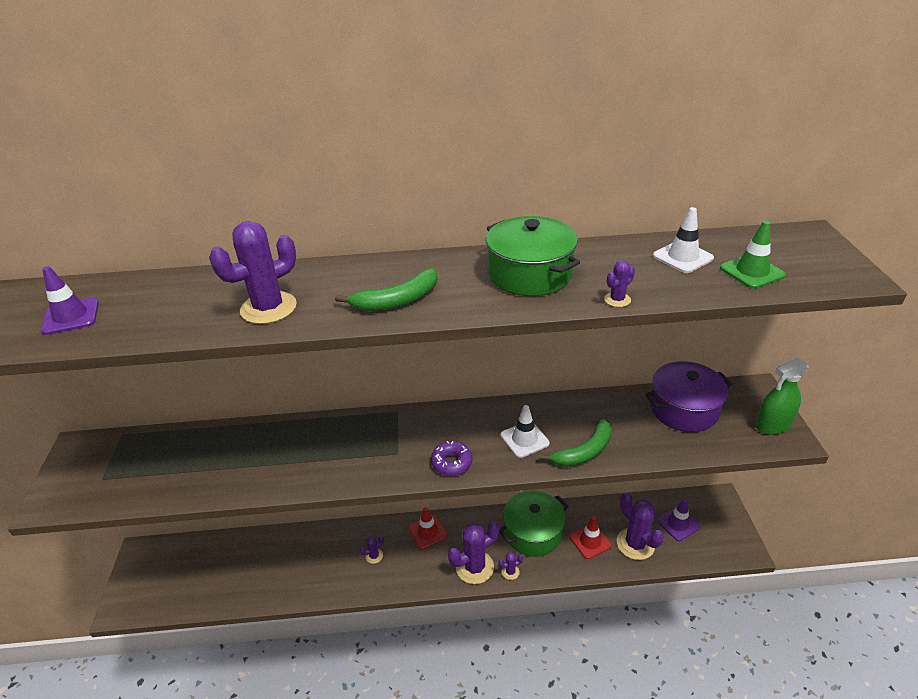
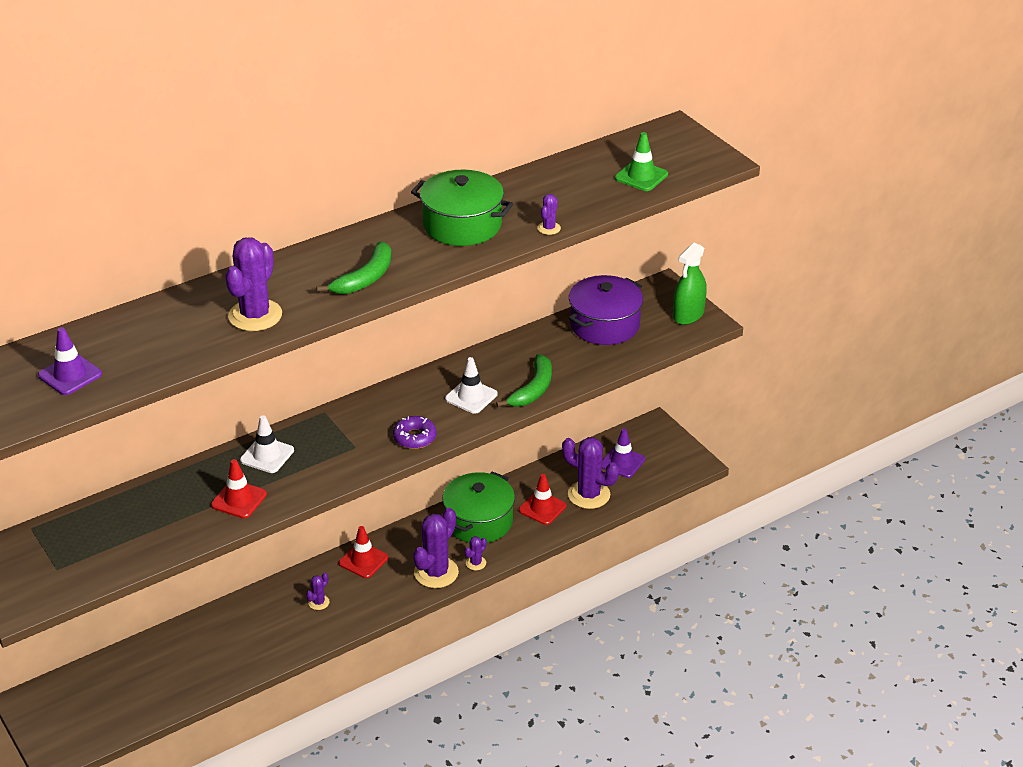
camera: 30 degrees left, 0 degrees up
(274, 468) = (239, 499): none -> red traffic cone
(682, 257) = (580, 176): white traffic cone -> white traffic cone (267, 455)

